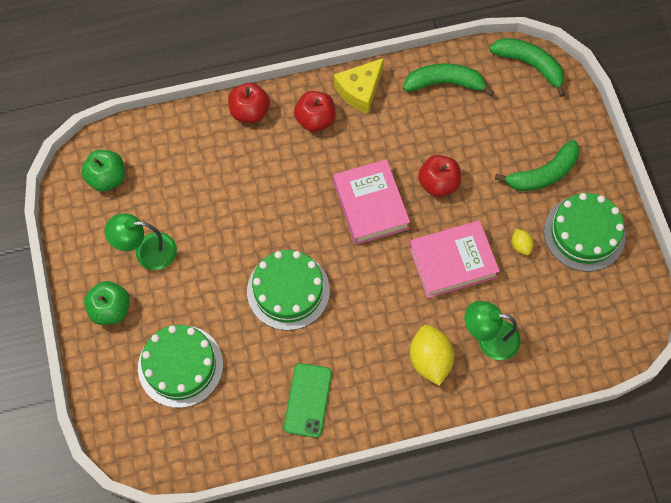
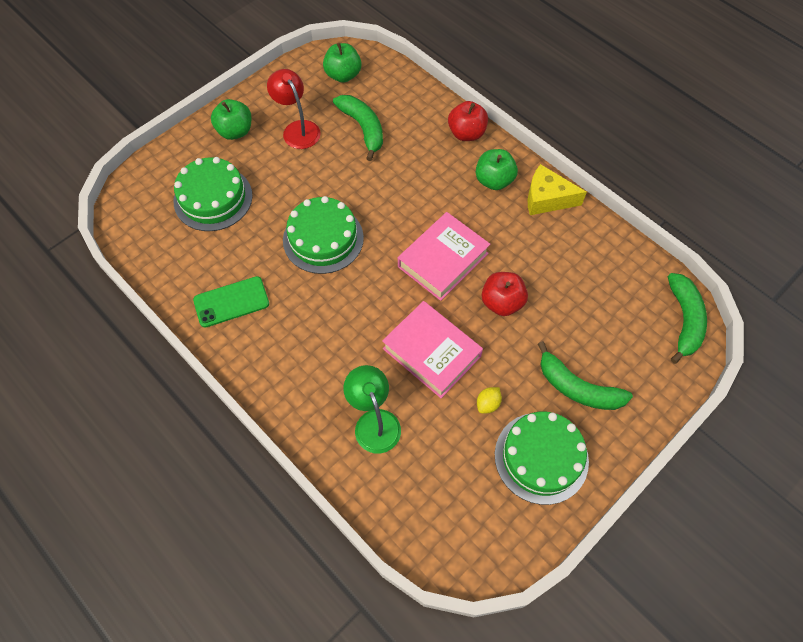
camera: 60 degrees right, 5 degrees down
(146, 251) = (297, 129): green lamp -> red lamp
(315, 120) = (494, 180): red apple -> green apple
(430, 360) = (323, 380): yellow lemon -> none
(445, 83) = (606, 259): green banana -> green banana (363, 128)

